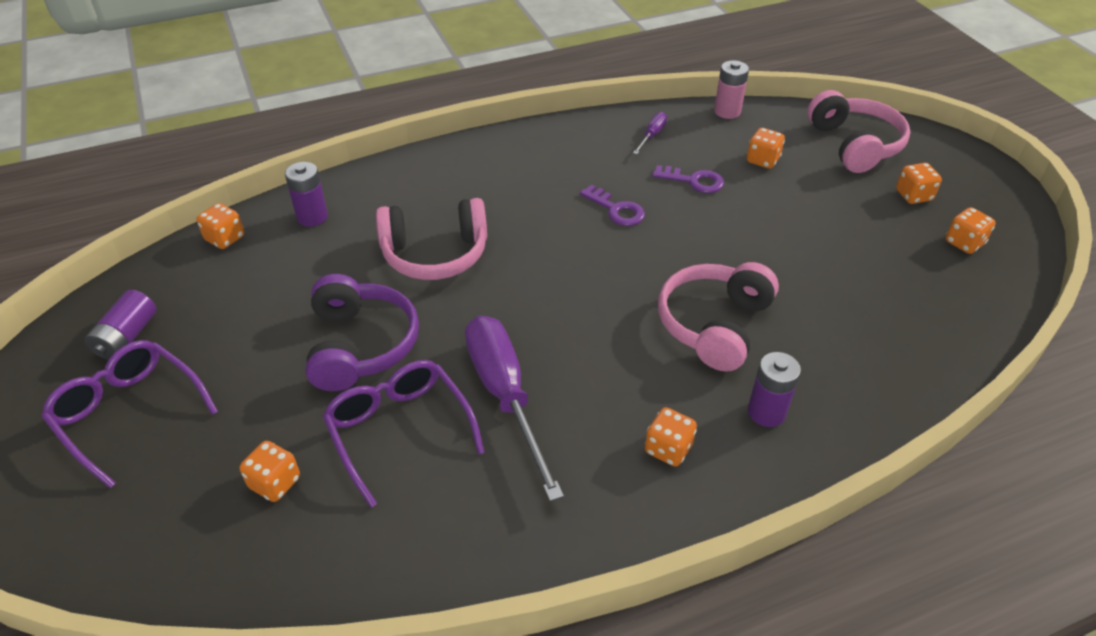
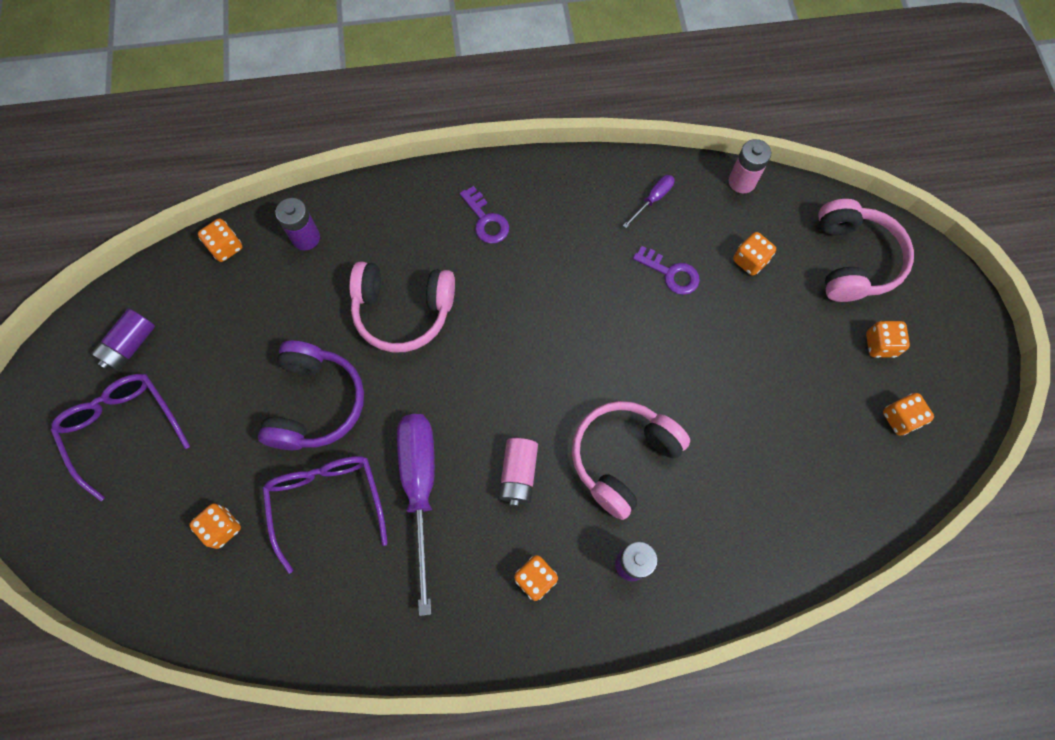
camera: 15 degrees right, 25 degrees up
(610, 361) = (518, 474): none -> pink battery
(616, 210) = (584, 294): purple key -> purple key (486, 220)

